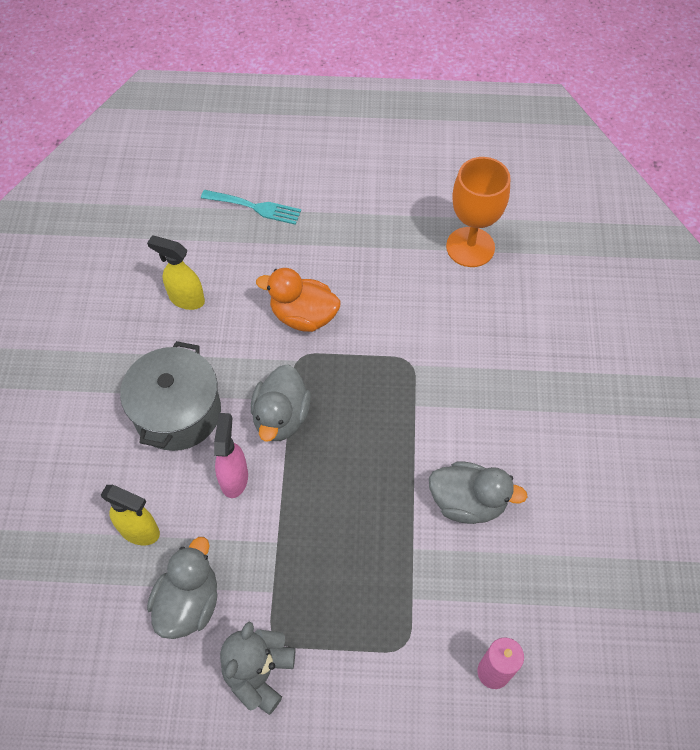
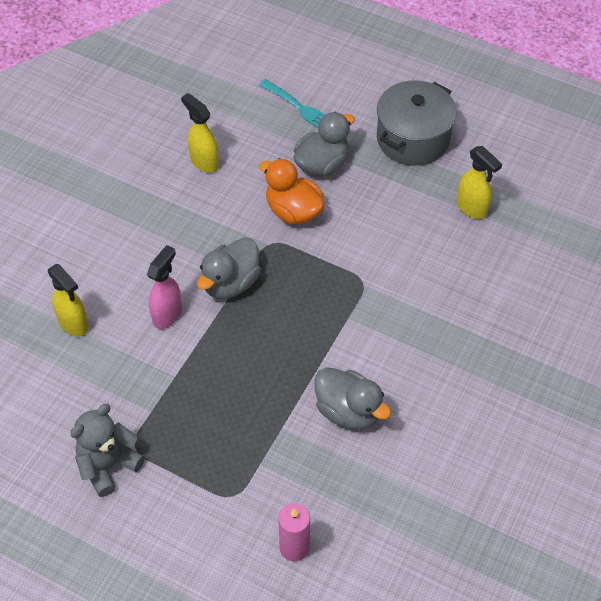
camera: 25 degrees right, 5 degrees down
(177, 412) = (150, 247): grey pot -> grey pot (413, 139)
(189, 603) = (82, 391): grey duck -> grey duck (322, 164)
(470, 247) = (472, 208): orange goblet -> yellow spray bottle

